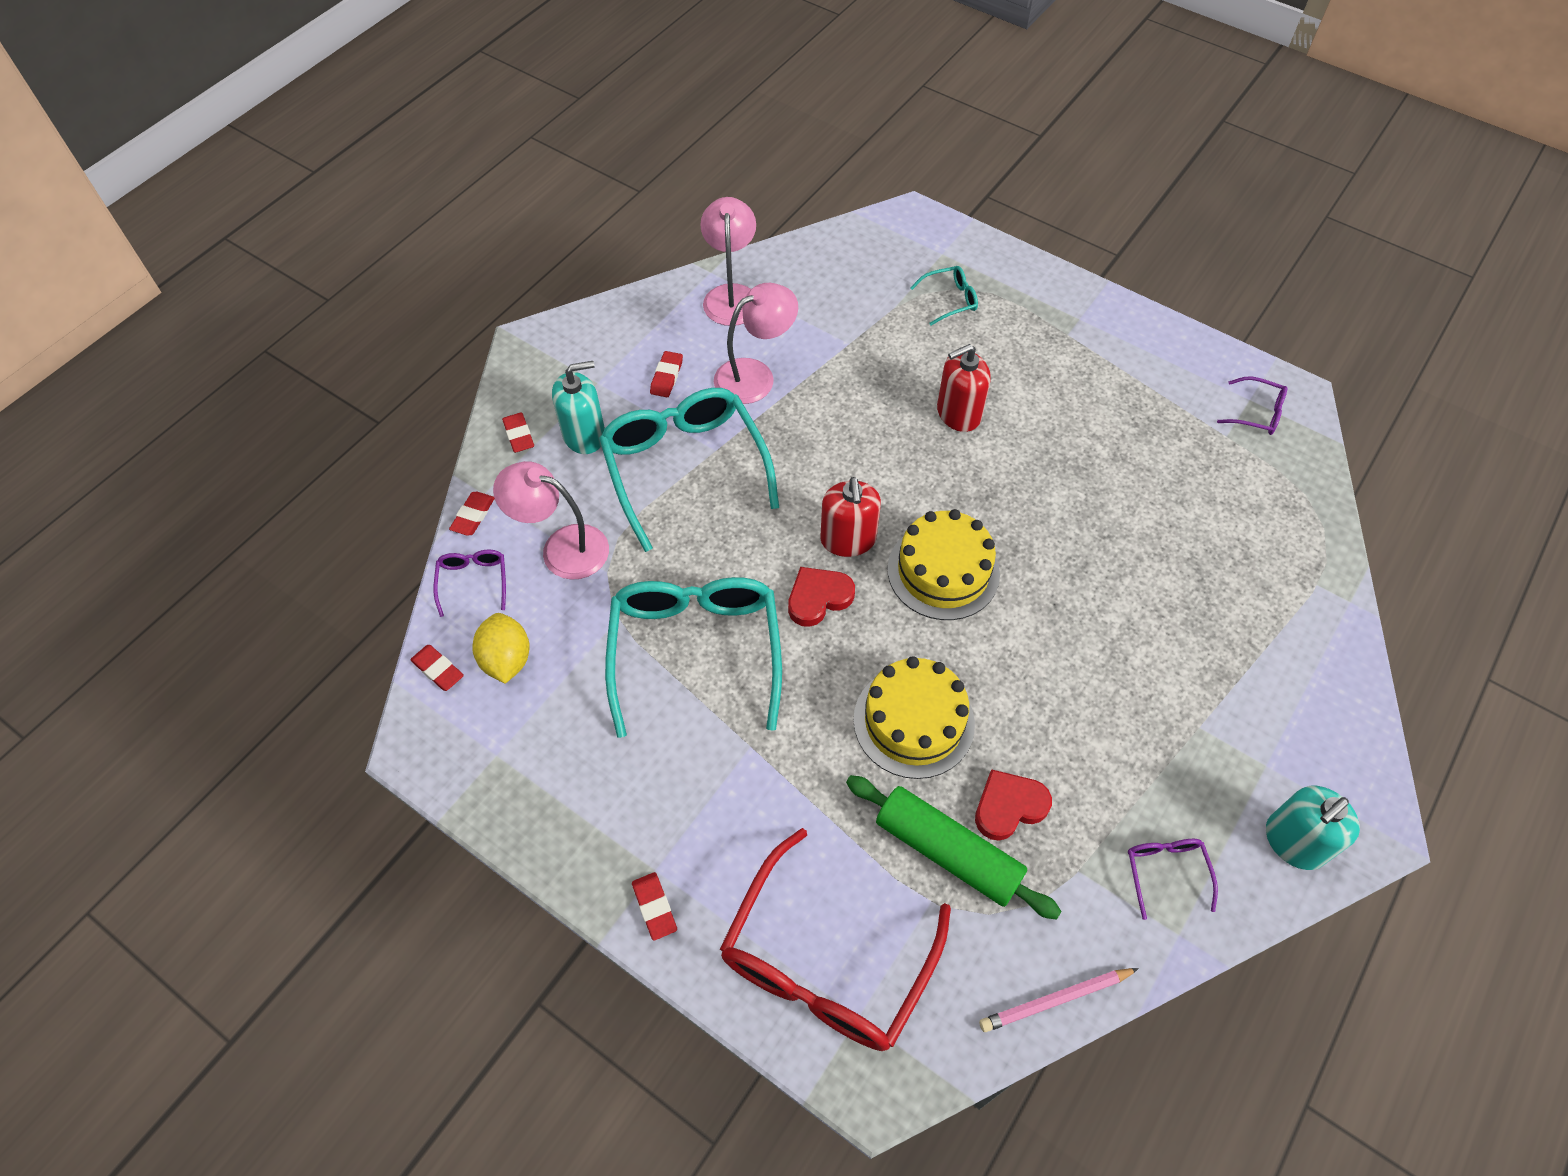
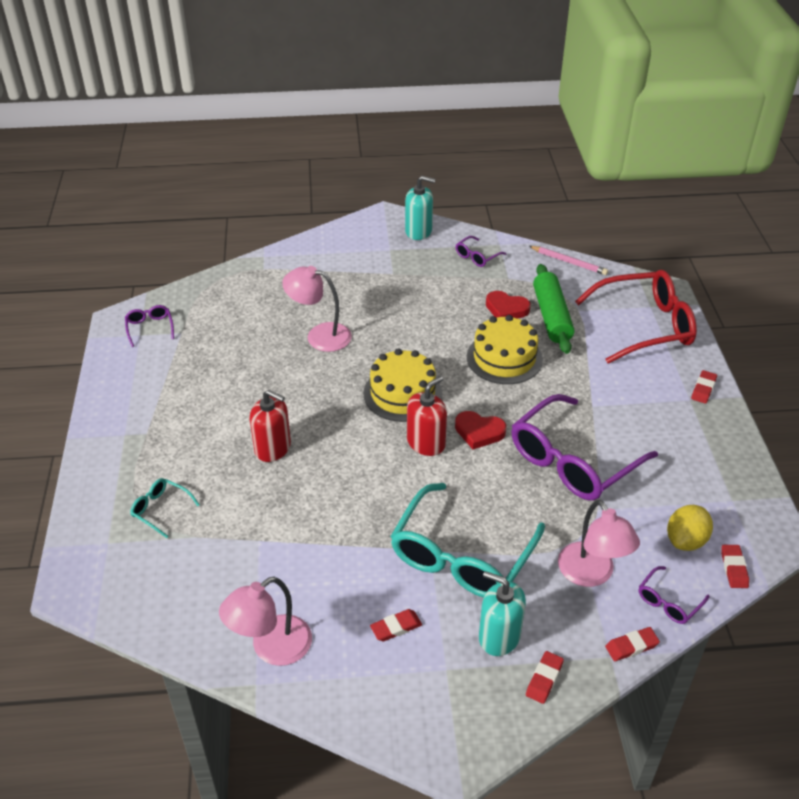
camera: 130 degrees left, 15 degrees down
(695, 651) = (572, 461): turquoise glasses -> purple glasses
(755, 375) = (342, 574): pink lamp -> pink lamp (320, 335)

